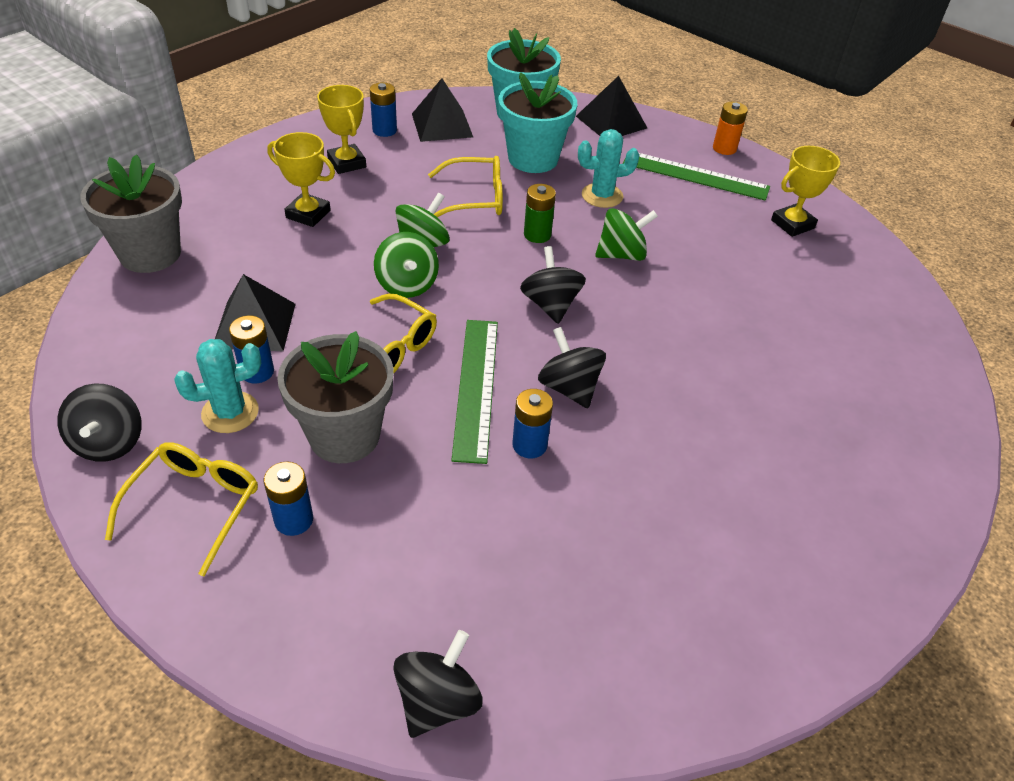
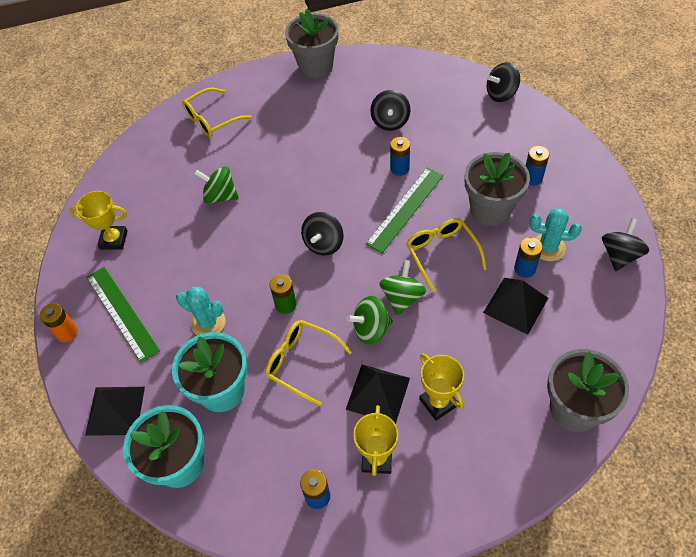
camera: 140 degrees left, 10 degrees up
(194, 505) = (579, 203): yellow glasses -> yellow glasses (212, 119)
(442, 125) = (261, 479): black pyramid -> black pyramid (378, 393)
(569, 388) = (356, 189): black spinning top -> black spinning top (390, 122)
(621, 254) = (246, 263): green spinning top -> green spinning top (220, 196)
(856, 591) = (316, 66): none -> grey flower pot

